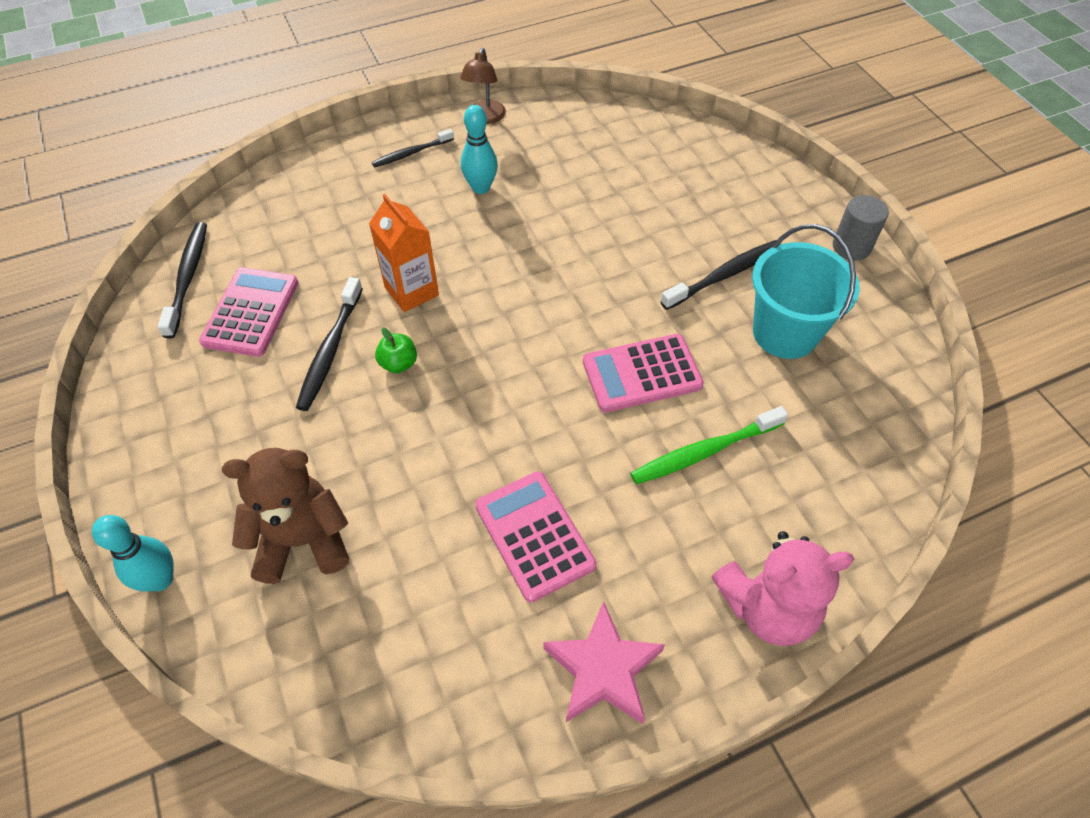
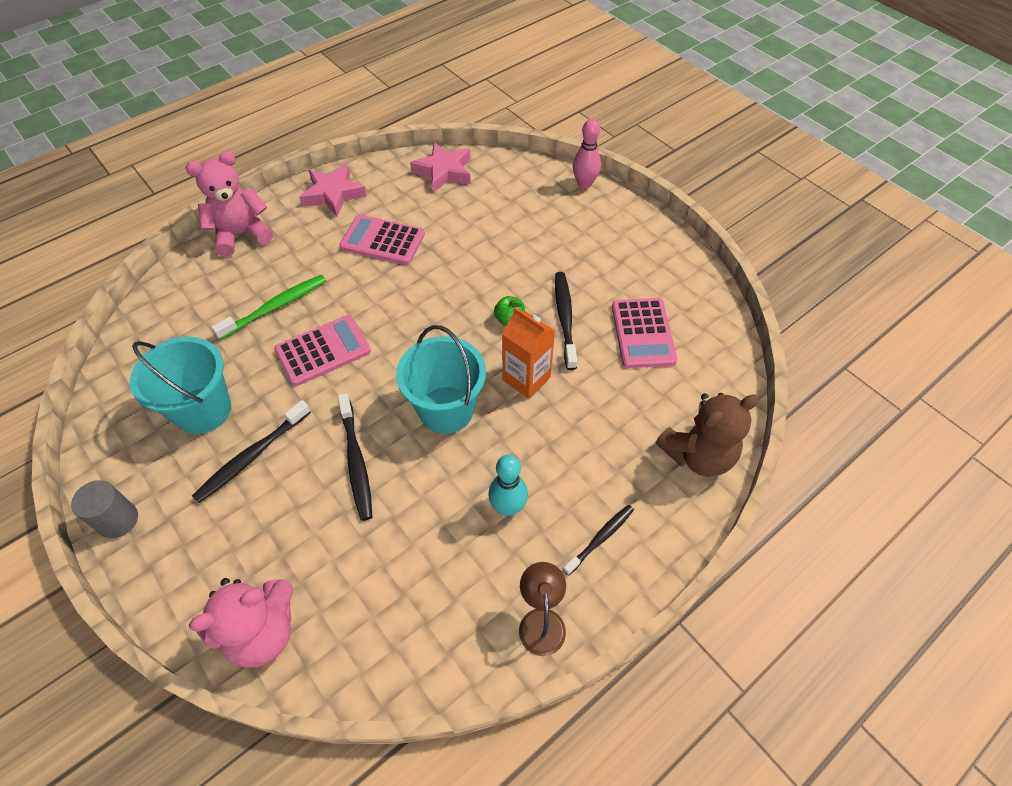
camera: 165 degrees right, 0 degrees up
(160, 579) = (584, 184): turquoise bowling pin -> pink bowling pin
(188, 277) = (713, 350): black toothbrush -> black toothbrush (356, 461)
(303, 541) = (518, 213): brown teddy bear -> brown teddy bear (698, 455)
(387, 679) = (444, 171): none -> pink star
(511, 278) = (446, 409): none -> turquoise bucket
(534, 535) = (382, 241): pink calculator -> pink calculator turned 150 degrees clockwise
(706, 150) = (262, 632): none -> pink teddy bear

